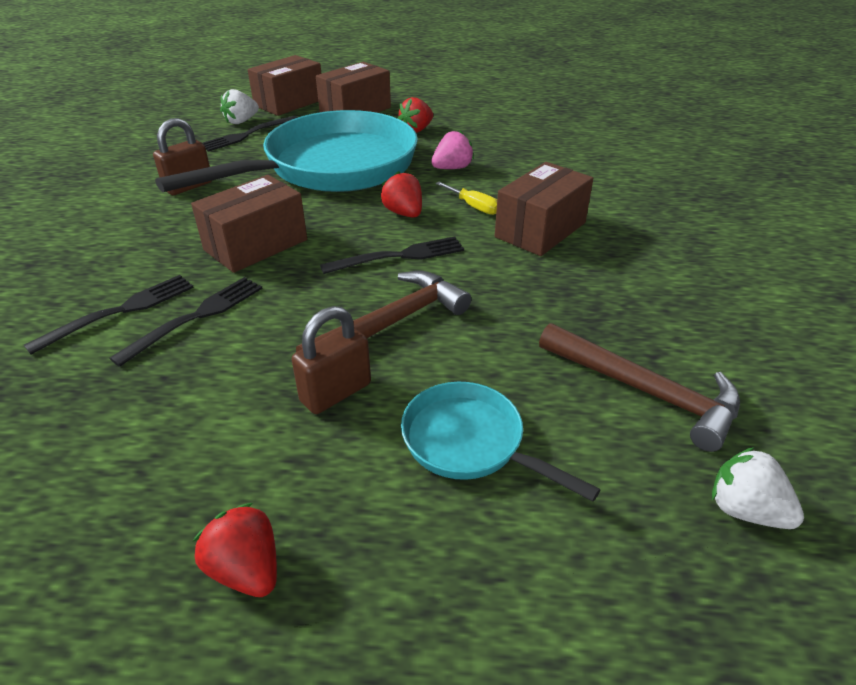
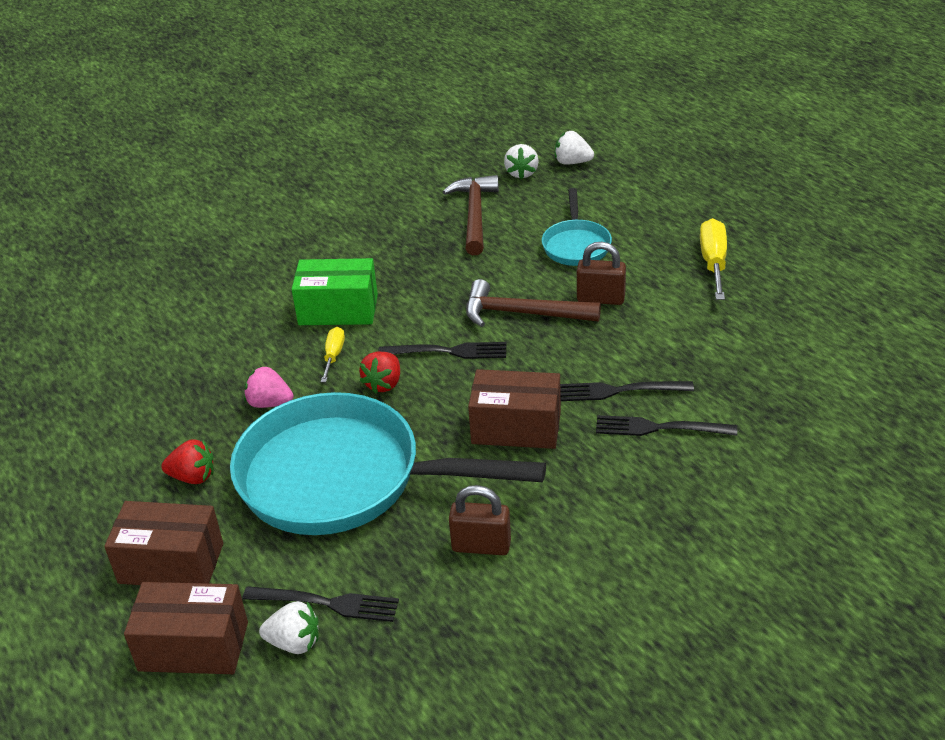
camera: 125 degrees left, 0 degrees up
(246, 569) = (713, 262): red strawberry -> yellow screwdriver
(399, 256) = (448, 351): black fork -> black fork turned 150 degrees clockwise
(540, 230) = (338, 309): brown box -> green box
(744, 611) = (572, 162): none -> white strawberry

